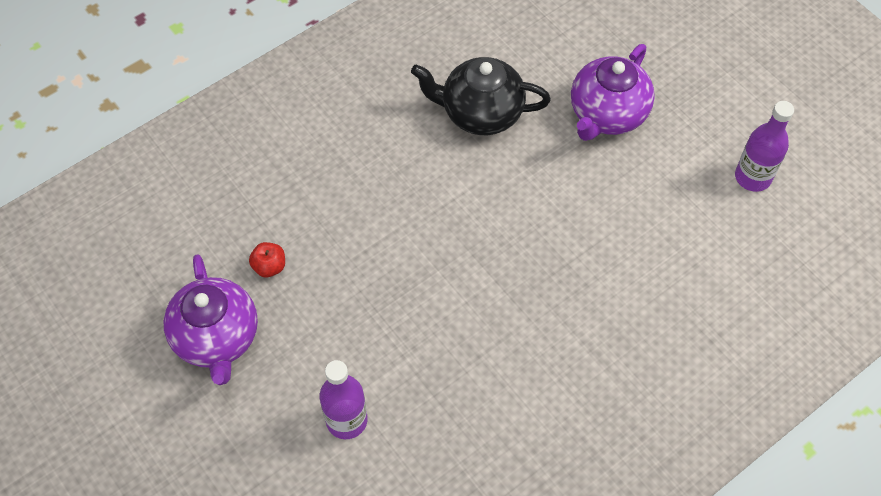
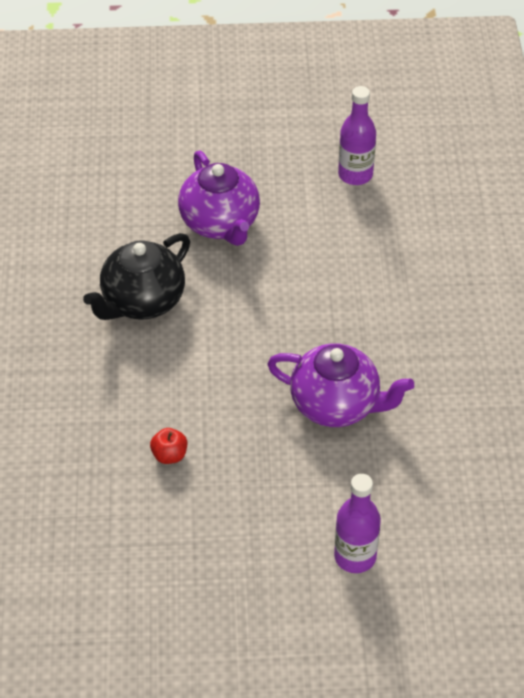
camera: 55 degrees left, 10 degrees down
(217, 338) = (199, 612): purple teapot -> purple teapot (336, 405)
(269, 267) = (160, 534): red apple -> red apple (169, 455)

